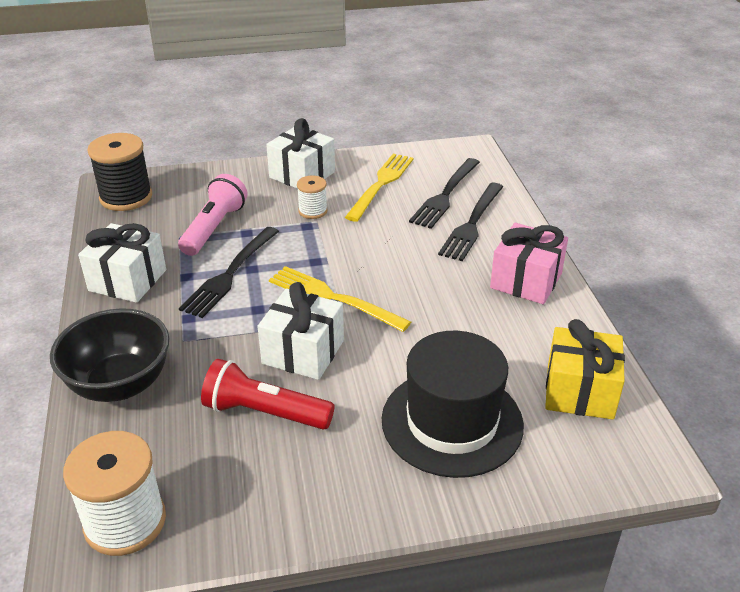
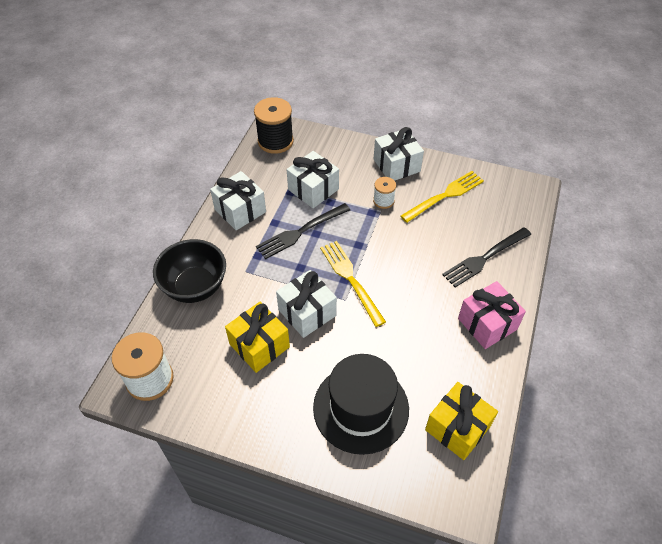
camera: 30 degrees right, 15 degrees up
(214, 228) = (313, 189): pink flashlight -> white gift
(265, 412) = (259, 345): red flashlight -> yellow gift
(445, 195) = (484, 224): black fork -> none

